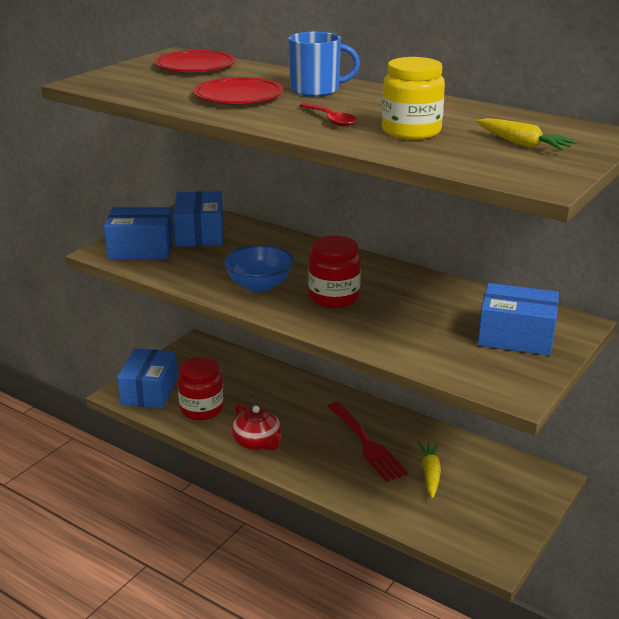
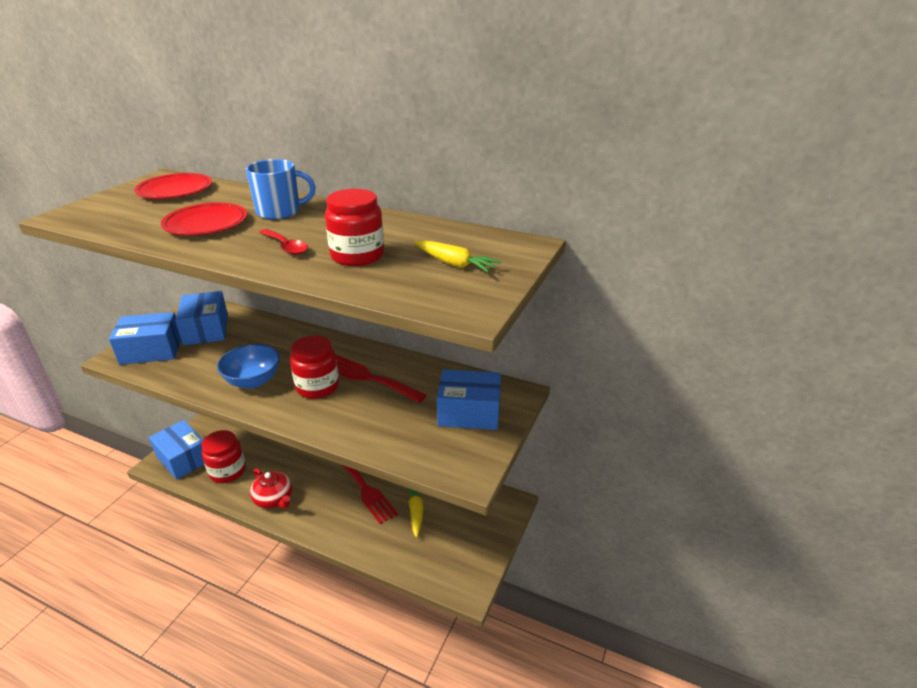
camera: 10 degrees left, 5 degrees up
(149, 391) = (183, 458): blue box -> blue box turned 45 degrees counterclockwise
(392, 294) = (368, 377): none -> red fork
(411, 131) = (357, 256): yellow jar -> red jar

